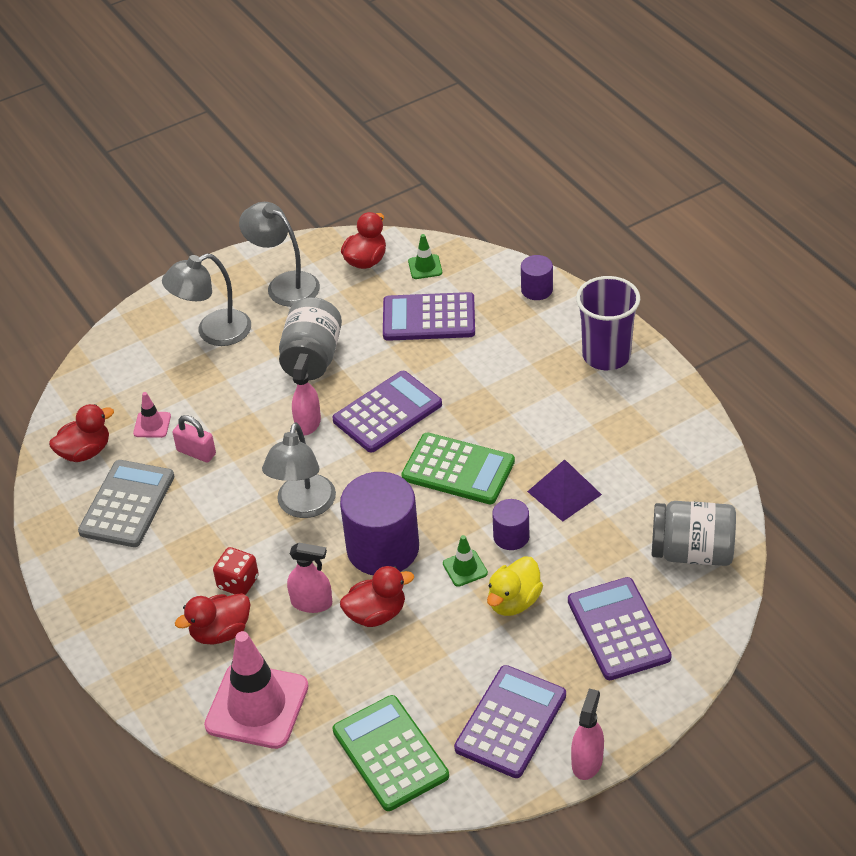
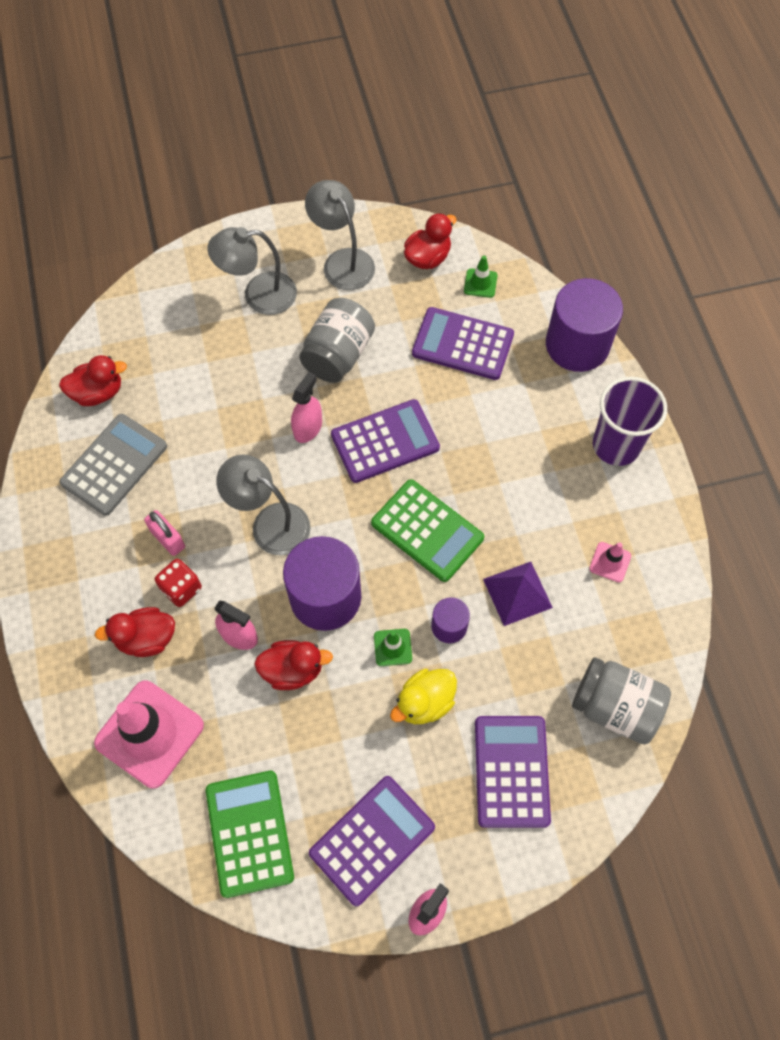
camera: 15 degrees right, 20 degrees up
(152, 425) = (167, 382): pink traffic cone -> pink traffic cone (610, 562)
(196, 452) = (195, 427): pink padlock -> pink padlock (168, 539)
(303, 506) = (270, 523): grey lamp -> grey lamp turned 90 degrees clockwise
(537, 290) = (577, 345): purple cylinder -> purple cylinder, size x2.01

